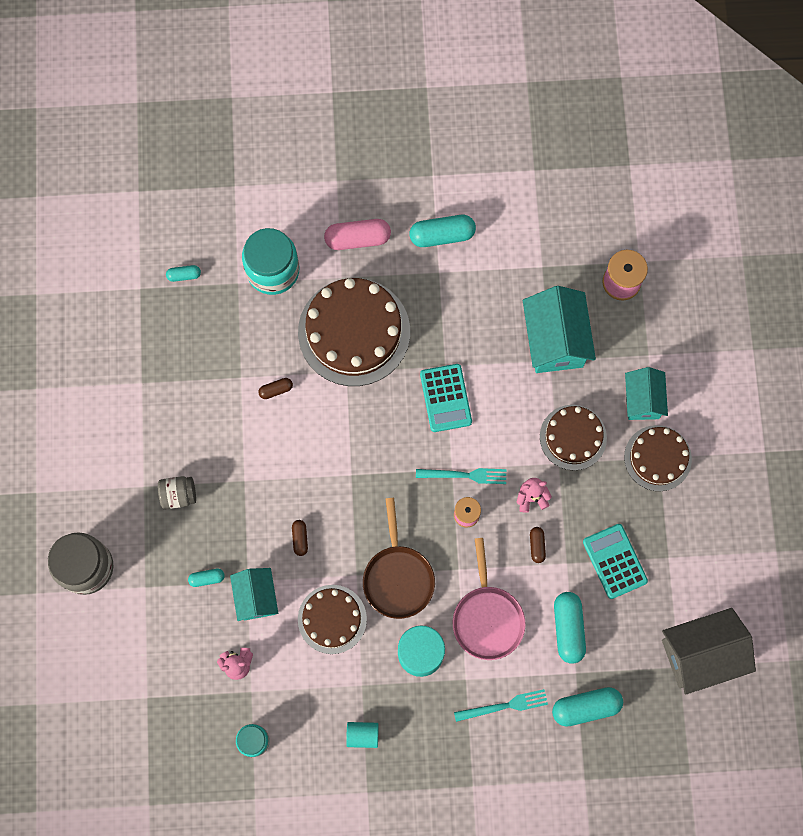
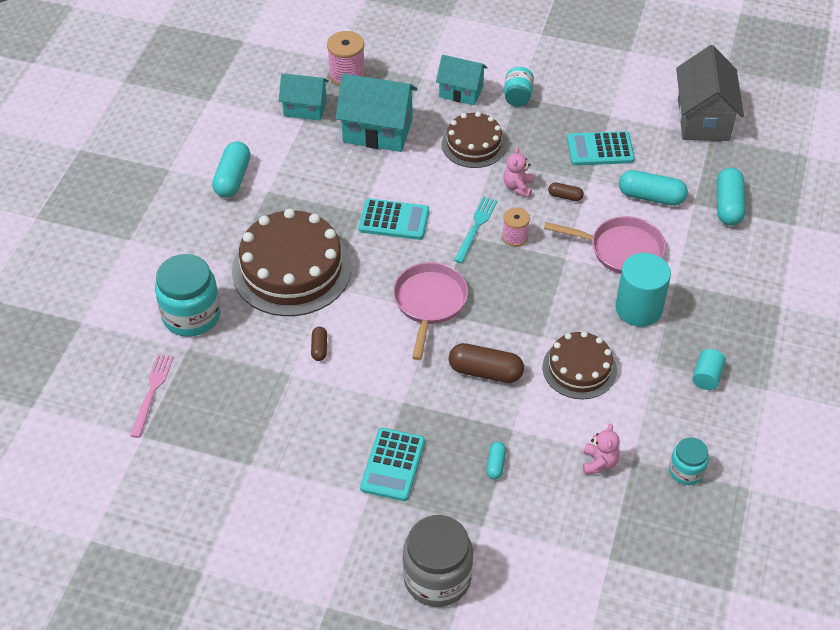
camera: 70 degrees left, 25 degrees down
(178, 495) = (392, 465): grey jar -> turquoise calculator
(184, 275) = (152, 392): turquoise capsule -> pink fork
(256, 597) = (533, 426): turquoise house -> turquoise house (305, 108)
(300, 539) = (485, 371): brown capsule -> brown capsule, size x1.92
(358, 238) = (198, 240): pink capsule -> none
(359, 465) = (429, 303): none -> pink pan
(398, 577) = (556, 305): brown pan -> none
(504, 706) = (709, 261): turquoise fork -> none
(657, 458) = (517, 97): brown cake -> turquoise jar

